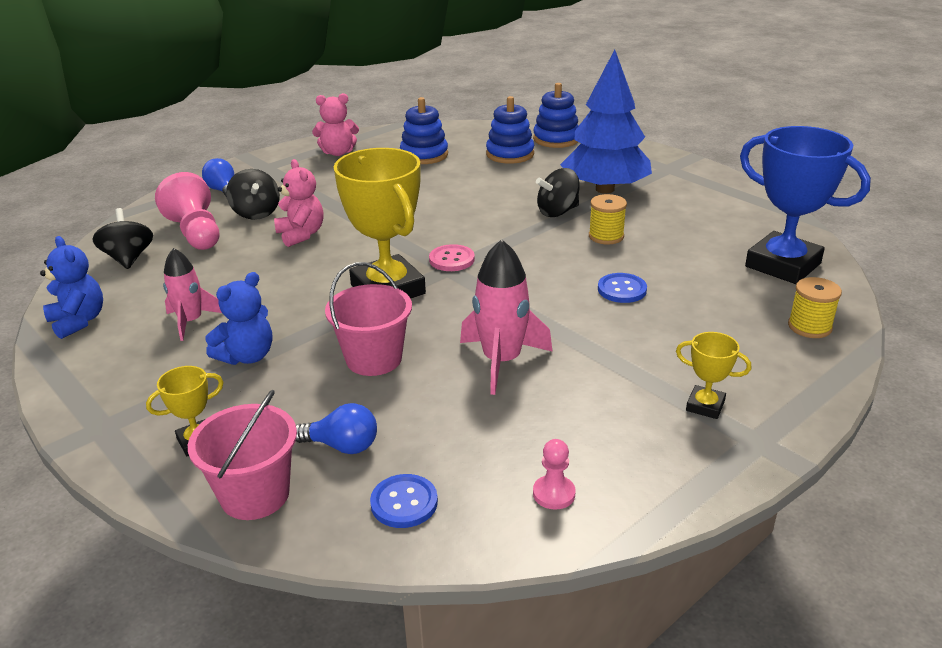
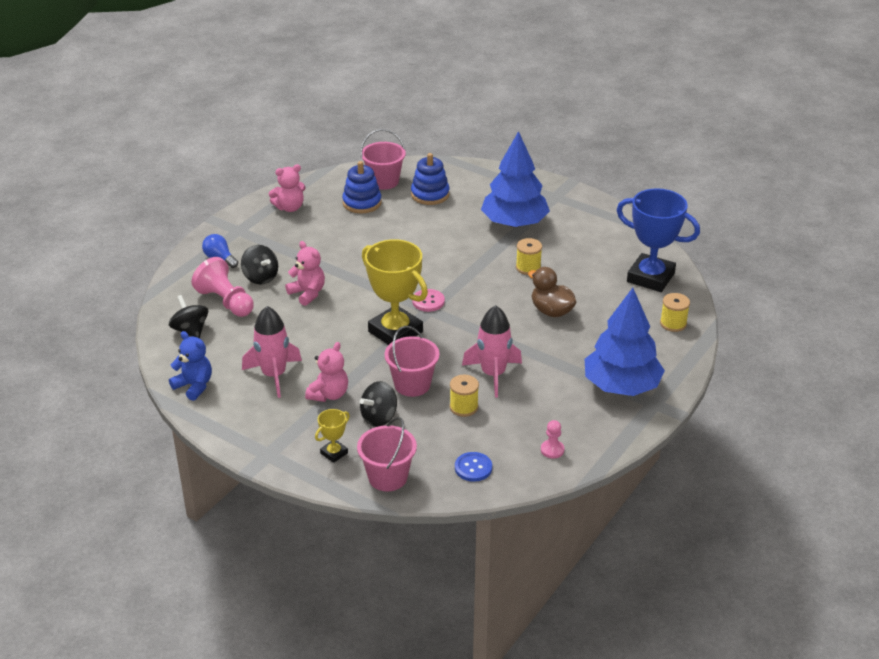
camera: 15 degrees left, 5 degrees up
(191, 322) = (274, 375): pink rocket -> pink rocket, size x1.51
(247, 356) = (329, 394): blue teddy bear -> pink teddy bear
(342, 446) = (422, 442): blue light bulb -> none
(435, 402) = (463, 407): none -> yellow spool
(461, 139) = (384, 181): none -> pink bucket
(556, 139) = (460, 174): blue stacking toy -> none
(557, 212) = (487, 249): black spinning top -> black spinning top (379, 417)
(622, 290) = (551, 311): blue button -> brown duck
(705, 406) = (621, 386): yellow trophy -> blue tree

